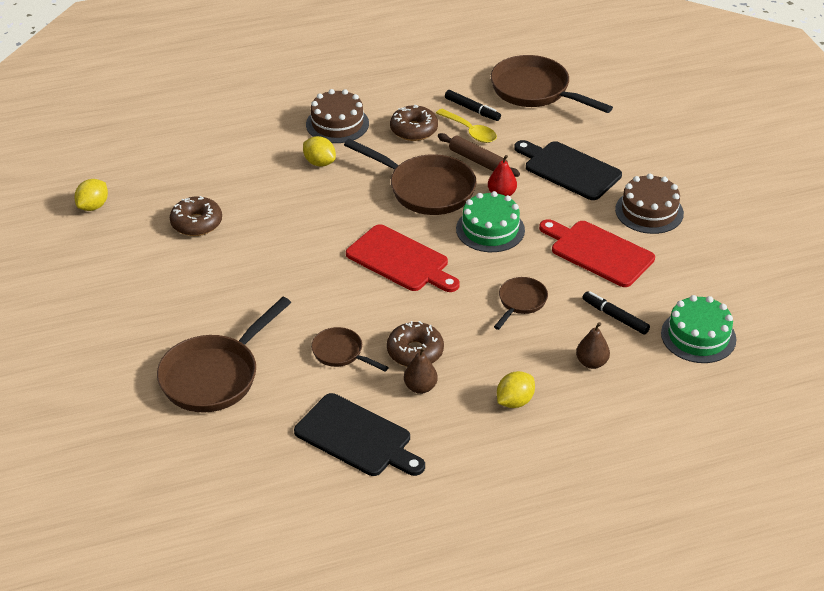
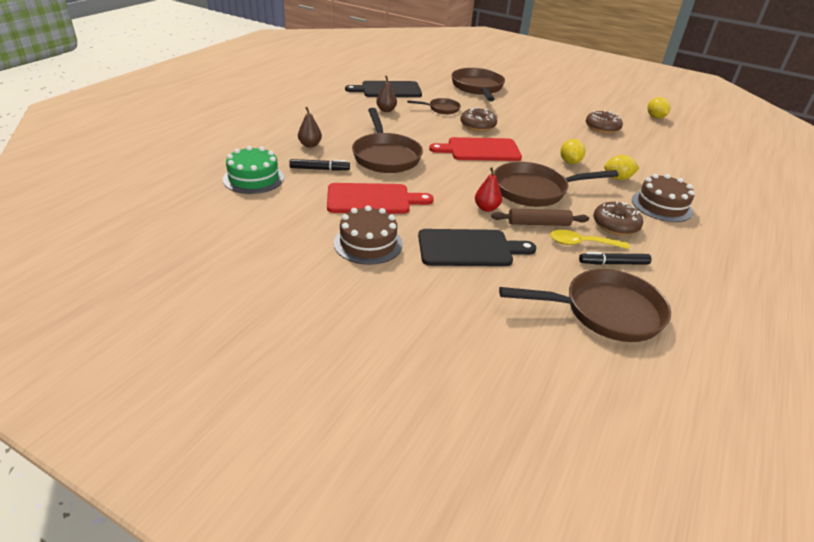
camera: 135 degrees right, 5 degrees down
(415, 352) = (409, 120): brown donut -> brown donut (477, 125)
(490, 229) = (459, 184): green cake -> none
(514, 401) = (333, 119): yellow lemon -> yellow lemon (569, 162)
(520, 302) = (385, 156): brown pan -> brown pan, size x1.89

